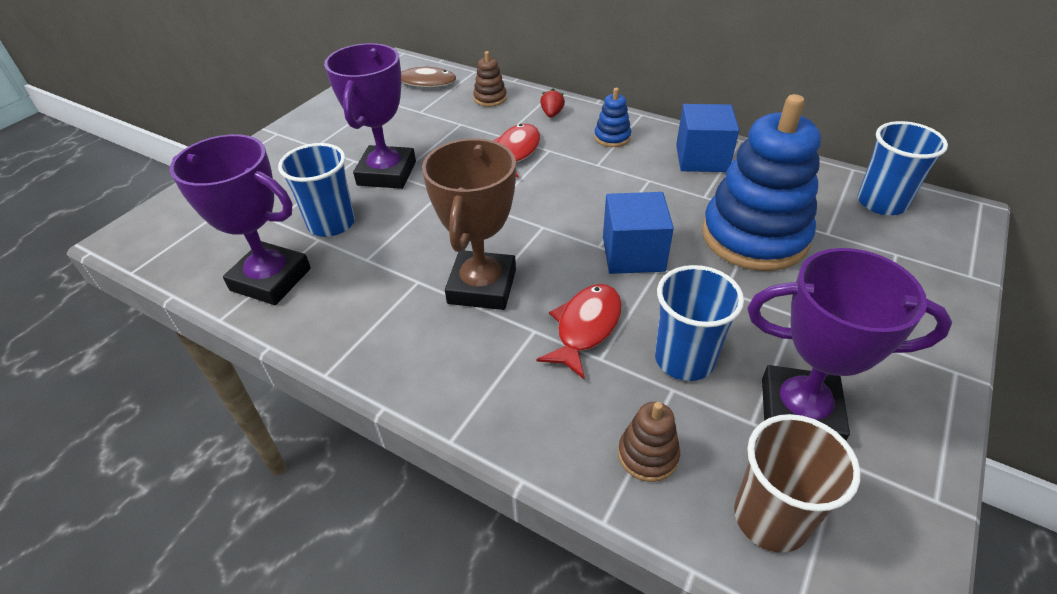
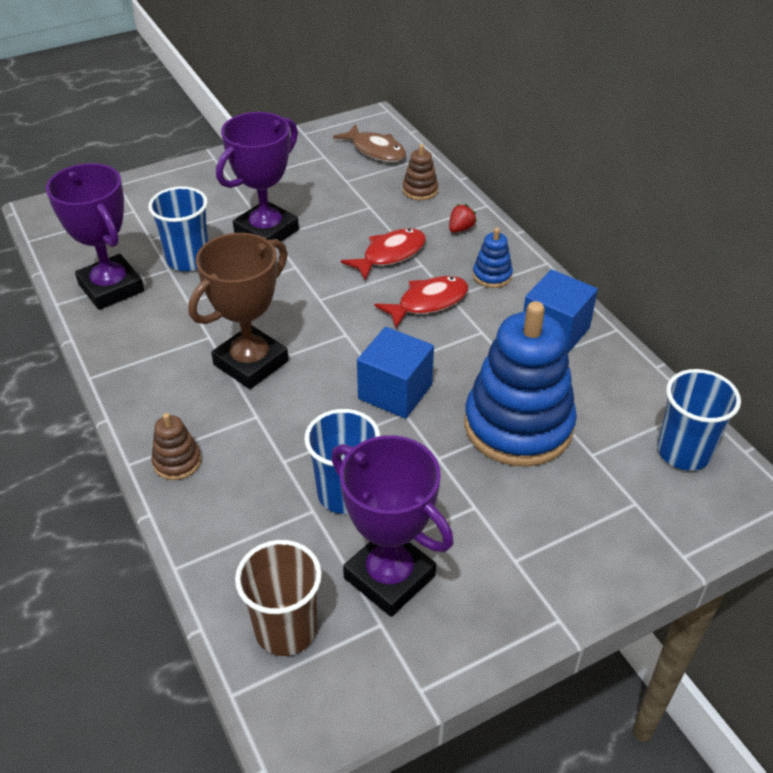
camera: 30 degrees right, 0 degrees up
(585, 327) = (296, 432): red fish -> red fish (428, 302)
(648, 455) = (246, 544): brown stacking toy -> brown stacking toy (177, 462)

